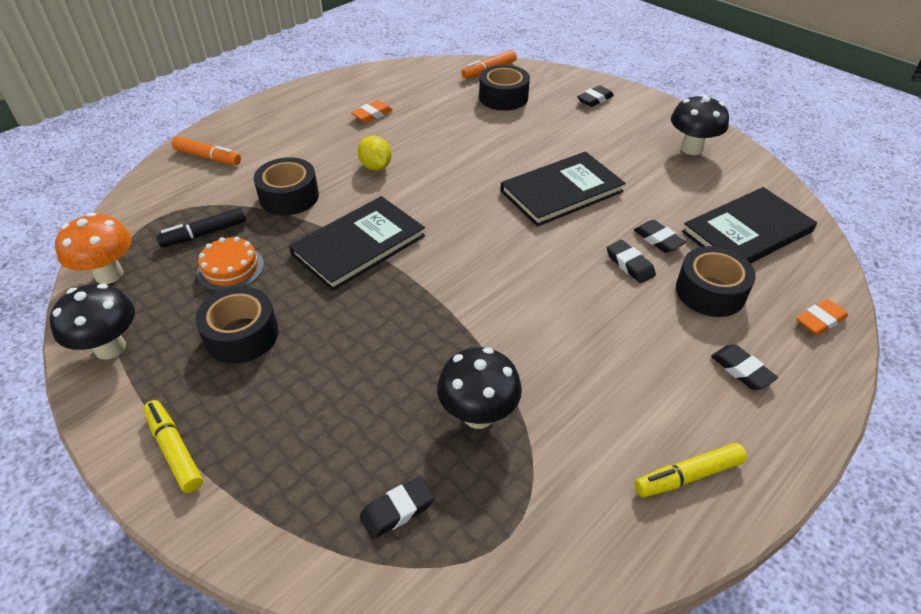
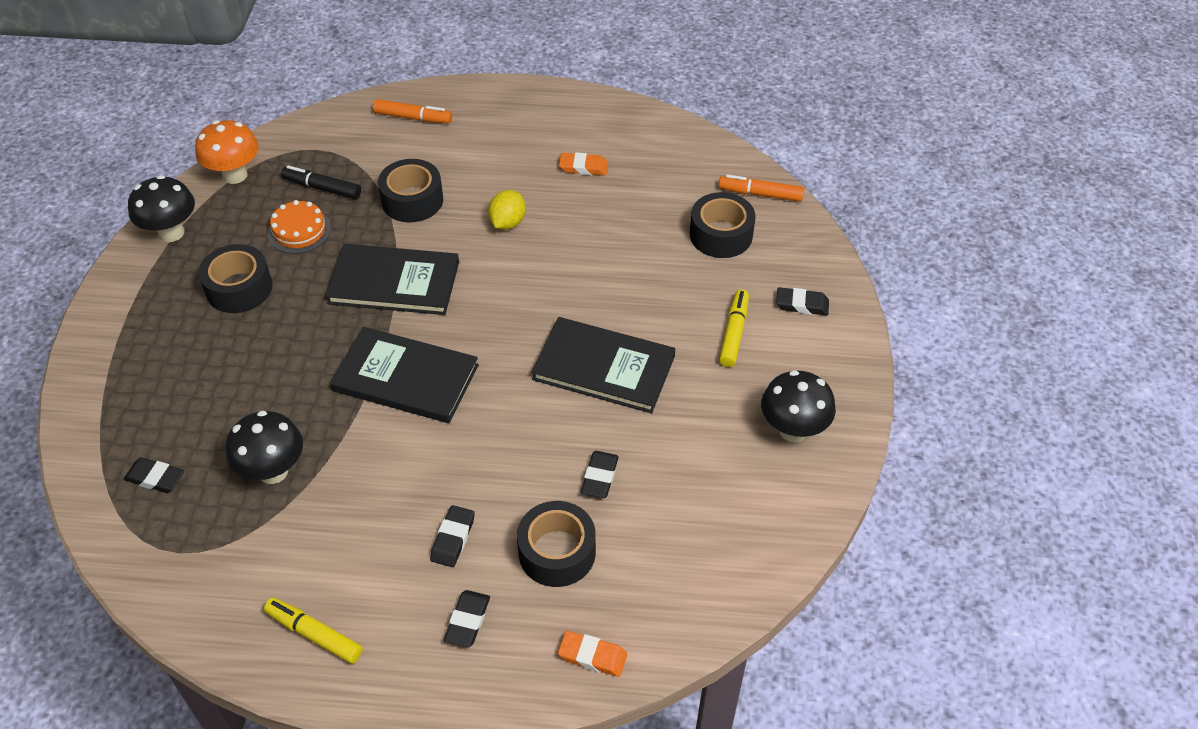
camera: 50 degrees right, 5 degrees up
(174, 450) = (117, 332): yellow marker -> yellow marker (734, 333)
(208, 157) = (413, 117): orange marker -> orange marker turned 60 degrees counterclockwise
(629, 264) = (540, 474): black eraser -> black eraser (453, 539)
(747, 232) = (683, 542): black book -> black book (405, 378)

